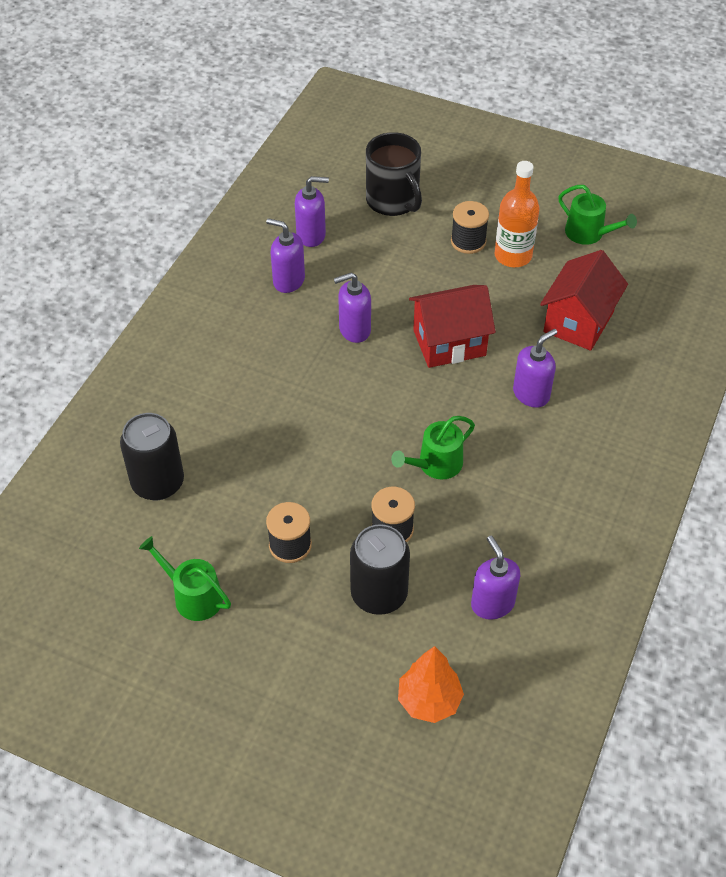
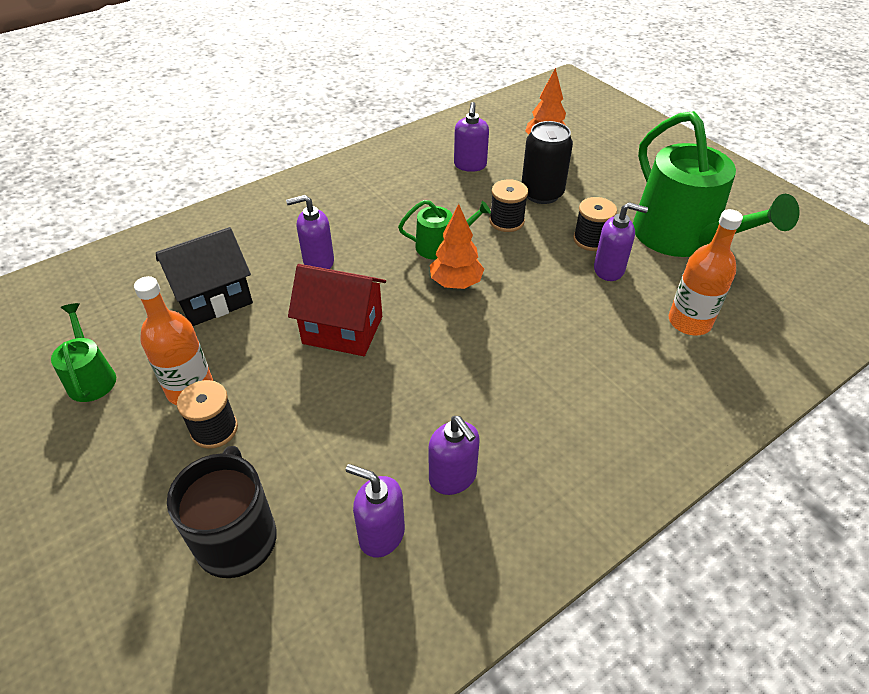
camera: 150 degrees left, 5 degrees down
(158, 483) = (689, 322): black can -> orange bottle
(193, 596) = (682, 237): green watering can -> green watering can, size x2.13
(354, 330) = (421, 383): purple soap dispenser -> purple soap dispenser (609, 269)
(390, 428) = (456, 283): none -> orange tree
(578, 322) = (213, 298): red house -> black house

